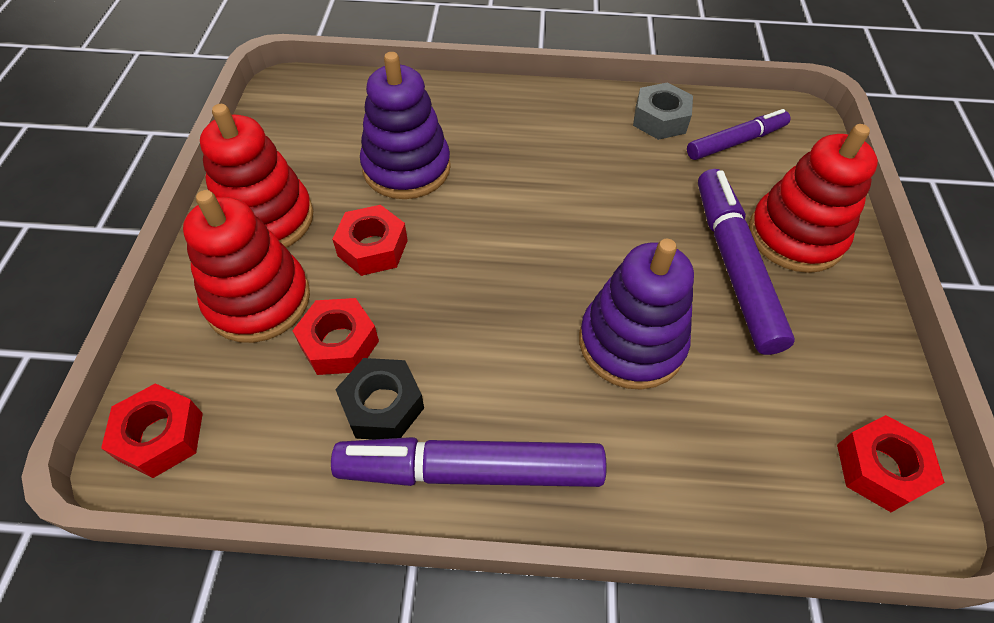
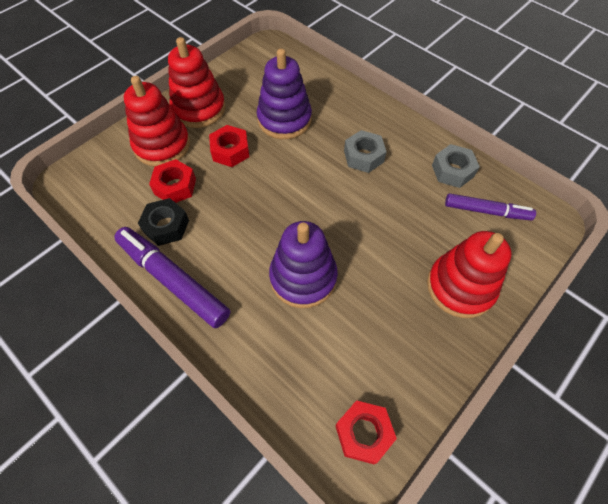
camera: 40 degrees right, 5 degrees up
(161, 436) = (78, 180): red nut -> none
(550, 158) = (363, 156): none -> grey nut
(734, 266) = (402, 278): purple marker -> none

